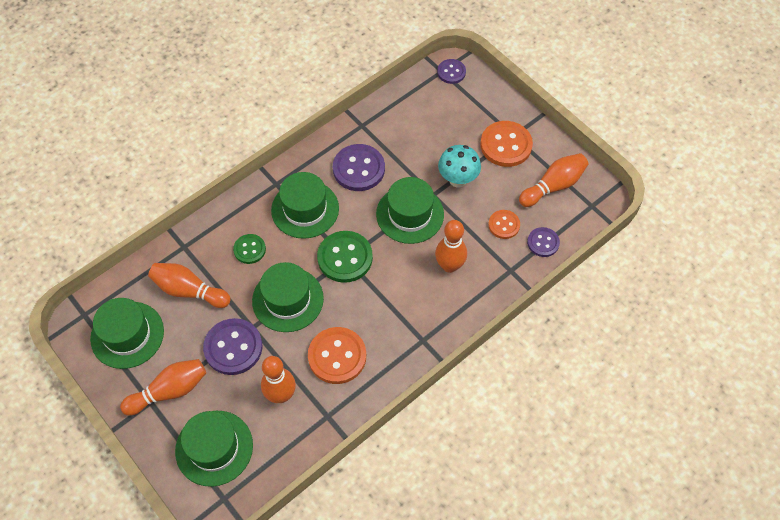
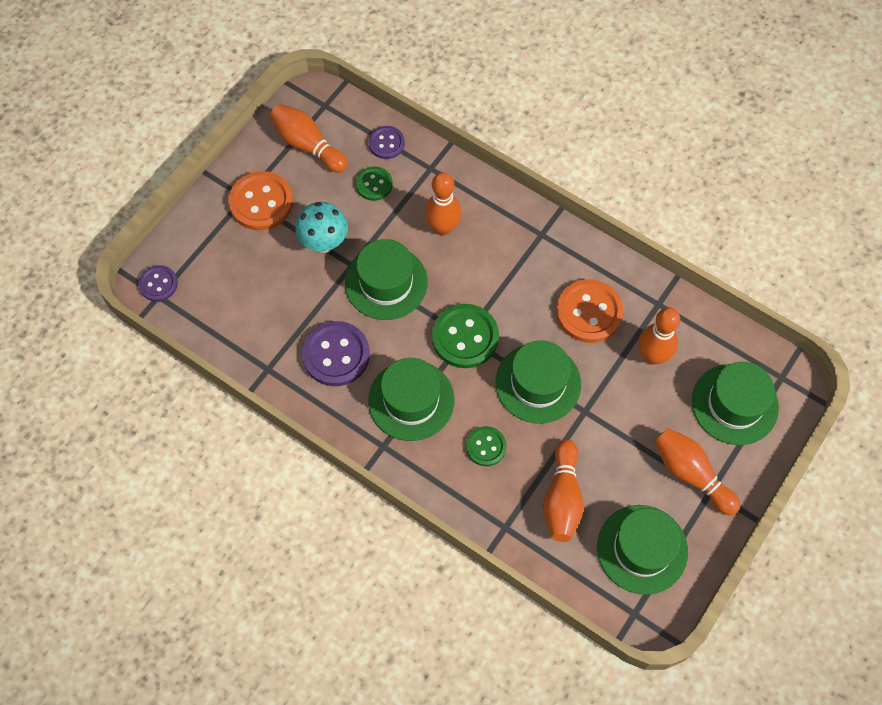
camera: 105 degrees left, 5 degrees up
(233, 347) = (616, 423): purple button -> none
(504, 225) = (374, 184): orange button -> green button

